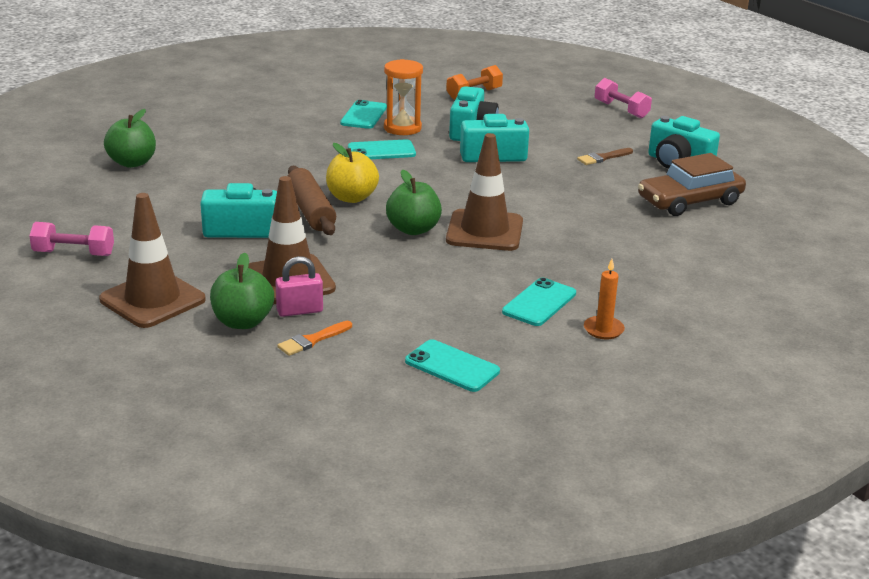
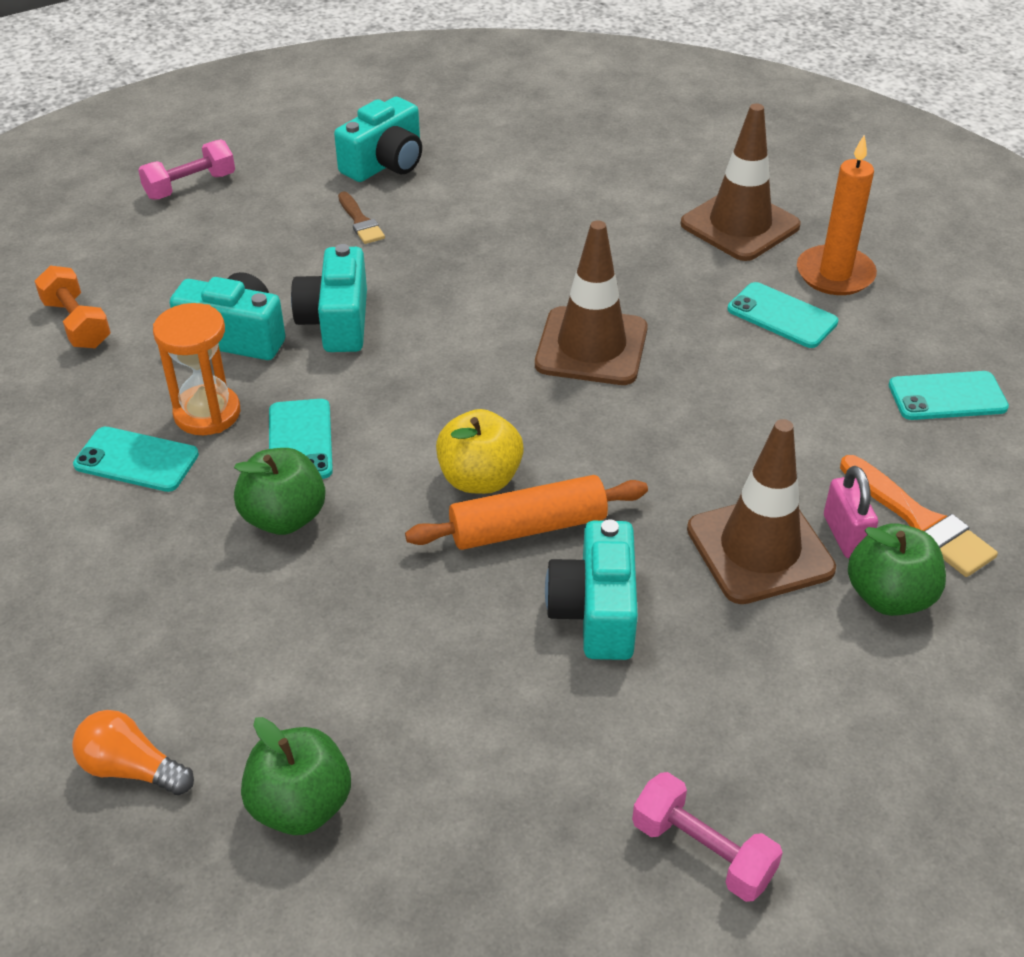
camera: 85 degrees left, 15 degrees up
(74, 253) = (702, 851): pink dumbbell -> pink dumbbell turned 60 degrees counterclockwise
(152, 300) = (846, 712): brown traffic cone -> brown traffic cone (740, 225)
(163, 129) = (131, 768): none -> orange light bulb
(310, 211) = (528, 527): brown rolling pin -> orange rolling pin
(312, 340) = (920, 521): orange brush -> orange brush, size x1.60
(413, 229) = (589, 415): green apple -> green apple (284, 518)
(452, 366) = (947, 396): turquoise phone -> turquoise phone turned 45 degrees clockwise
(603, 330) = (835, 274): orange candle -> orange candle, size x1.66
(689, 201) = (502, 171): brown car -> none

